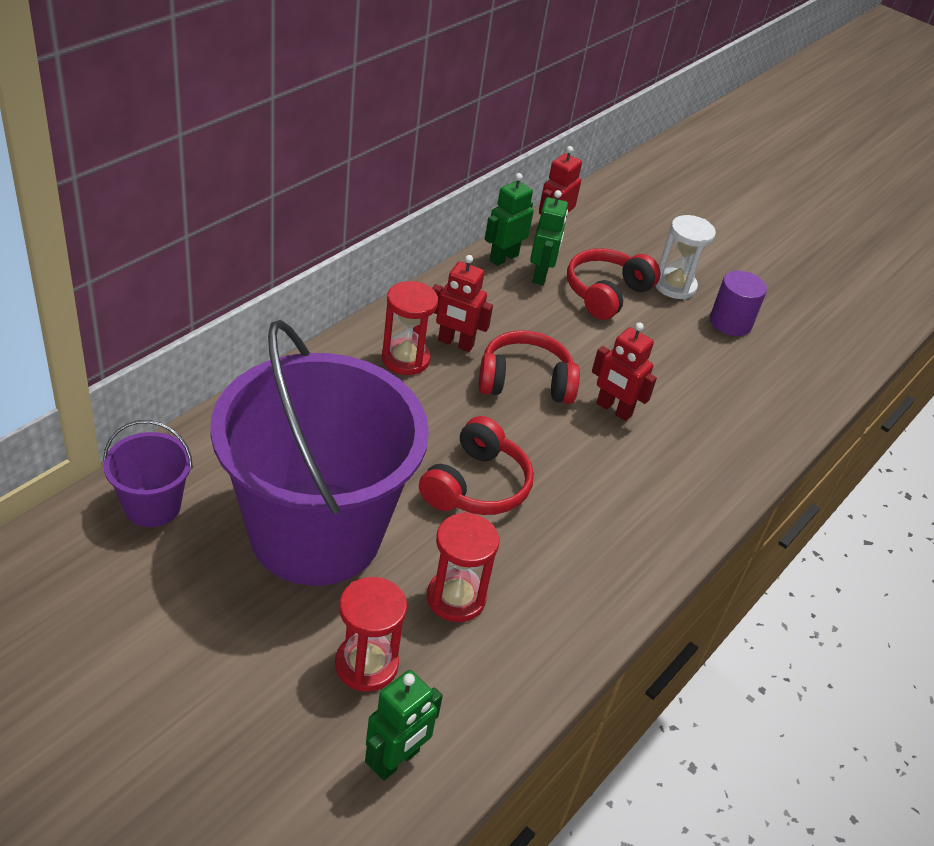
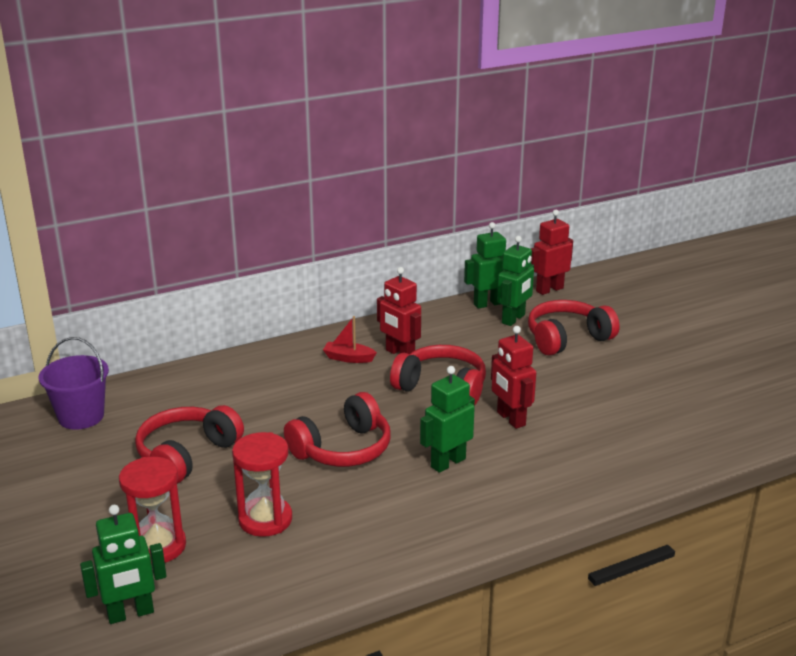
camera: 30 degrees right, 15 degrees down
(316, 532) = (187, 455): purple bucket -> red headphones
(405, 359) = (348, 358): red hourglass -> red boat
(588, 479) = (448, 463): none -> green robot
(675, 286) = (641, 342): white hourglass -> none
(730, 322) = (679, 375): purple cylinder -> none

